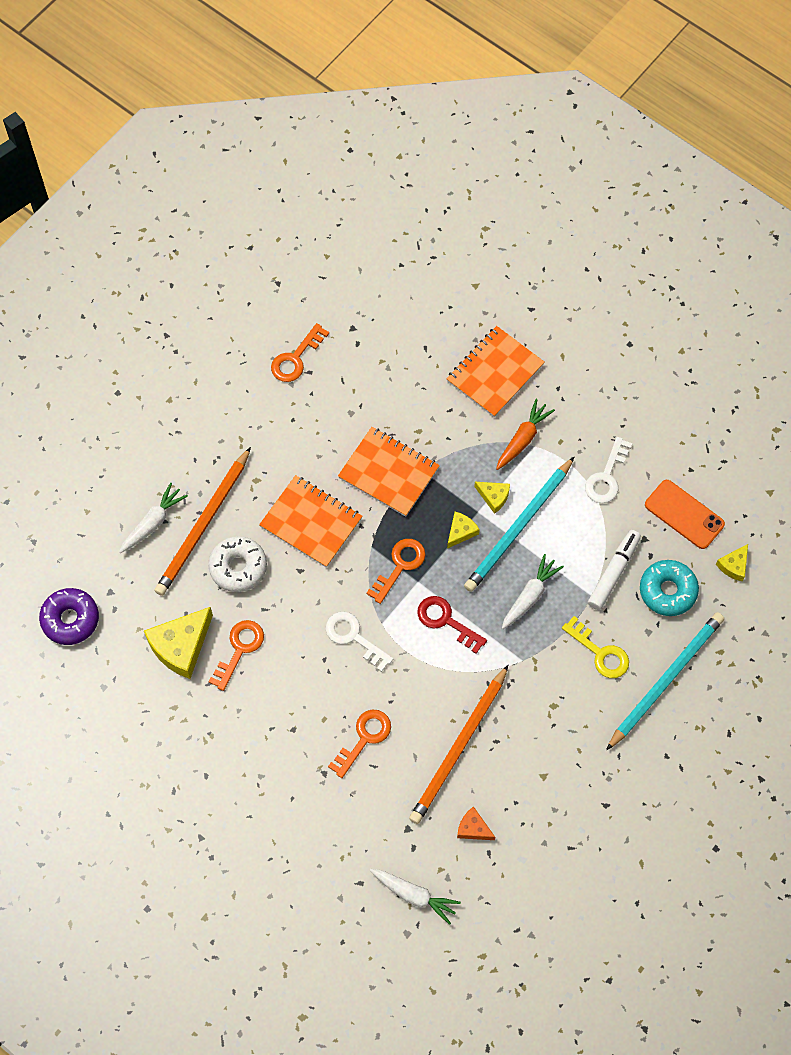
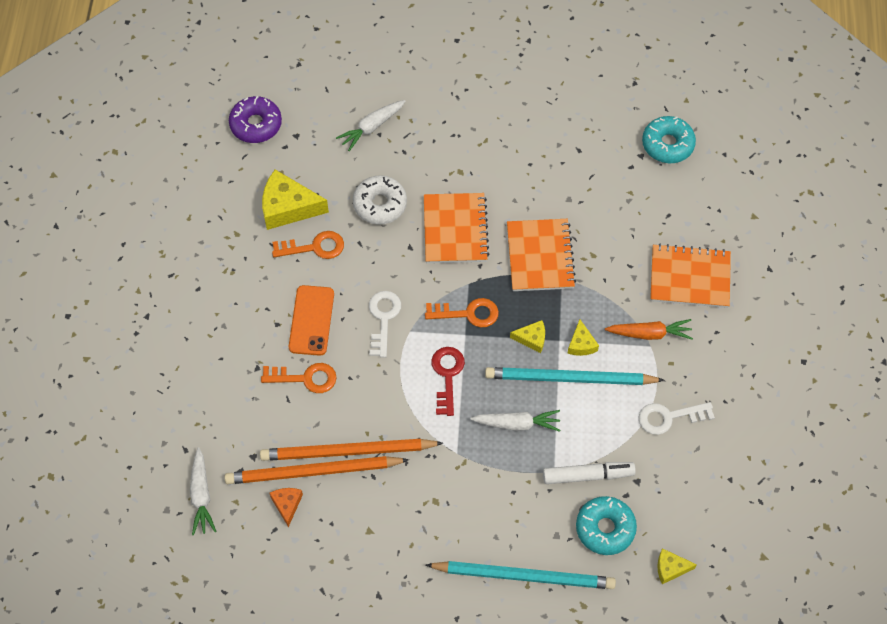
camera: 55 degrees right, 5 degrees down
(153, 523) = (372, 127): white carrot -> white carrot turned 135 degrees clockwise
(203, 525) = (396, 160): orange pencil -> orange pencil (313, 472)
(296, 358) = (582, 134): orange key -> none
(358, 300) = (667, 144): none -> turquoise donut
(600, 653) = (509, 509): yellow key -> none
(684, 514) = (685, 499): orange phone -> orange phone (311, 320)

